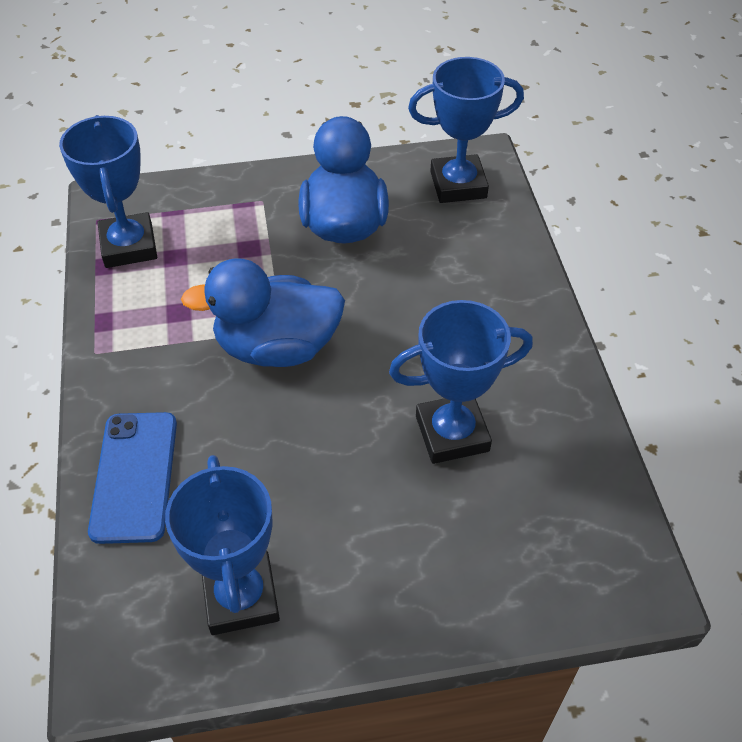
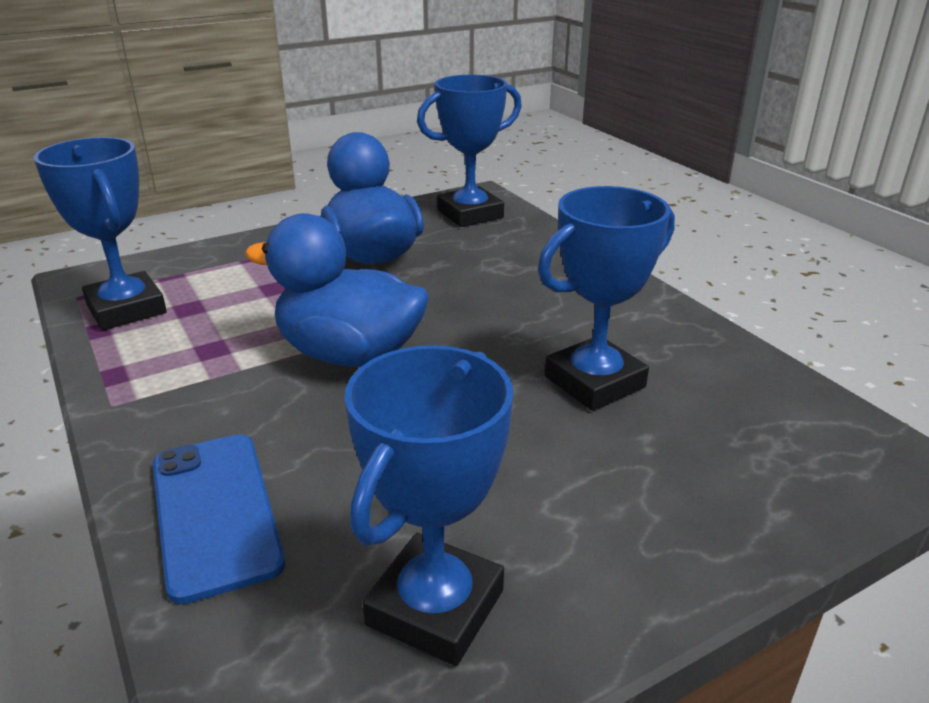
camera: 20 degrees left, 20 degrees down
(241, 597) = (435, 607): blue trophy -> blue trophy turned 60 degrees clockwise
(277, 347) = (349, 354): blue duck -> blue duck turned 45 degrees clockwise

